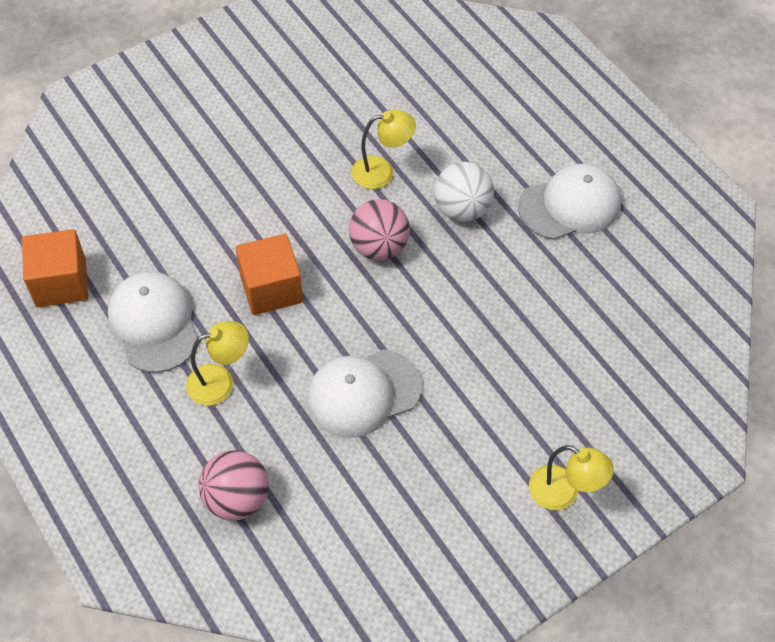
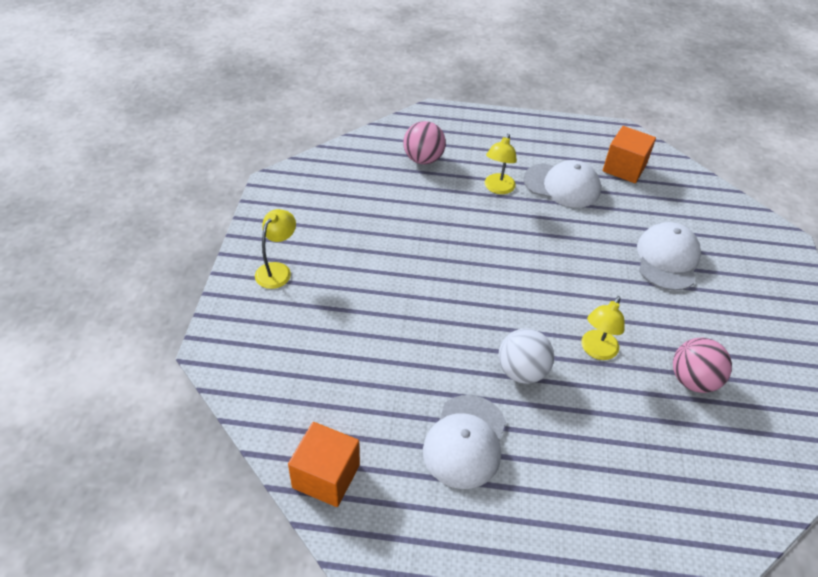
camera: 130 degrees right, 10 degrees down
(271, 288) = (543, 240): orange cube -> orange cube (326, 476)
(363, 393) = (431, 234): white cap -> white cap (667, 259)
(378, 247) = (529, 306): pink ball -> pink ball (692, 380)
(563, 493) = (277, 270): yellow lamp -> yellow lamp turned 135 degrees clockwise

